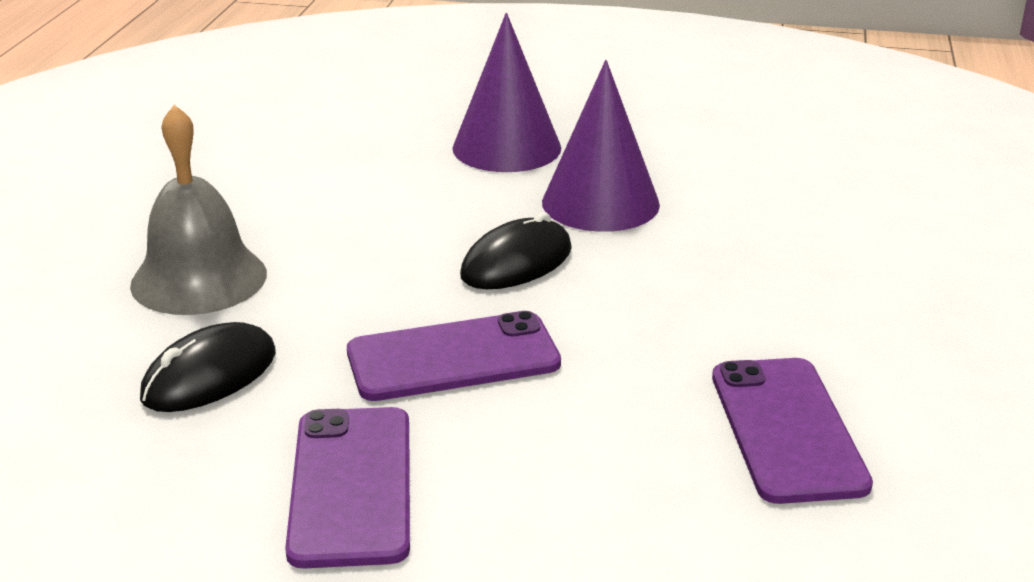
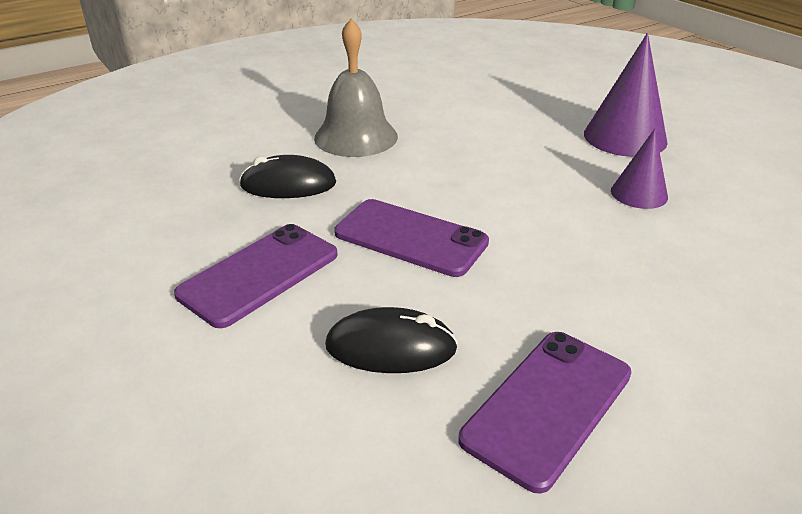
camera: 45 degrees right, 5 degrees up
(516, 263) = (529, 204): black mouse -> black mouse (391, 347)
(600, 203) = (639, 193): purple cone -> purple cone, size x0.60

